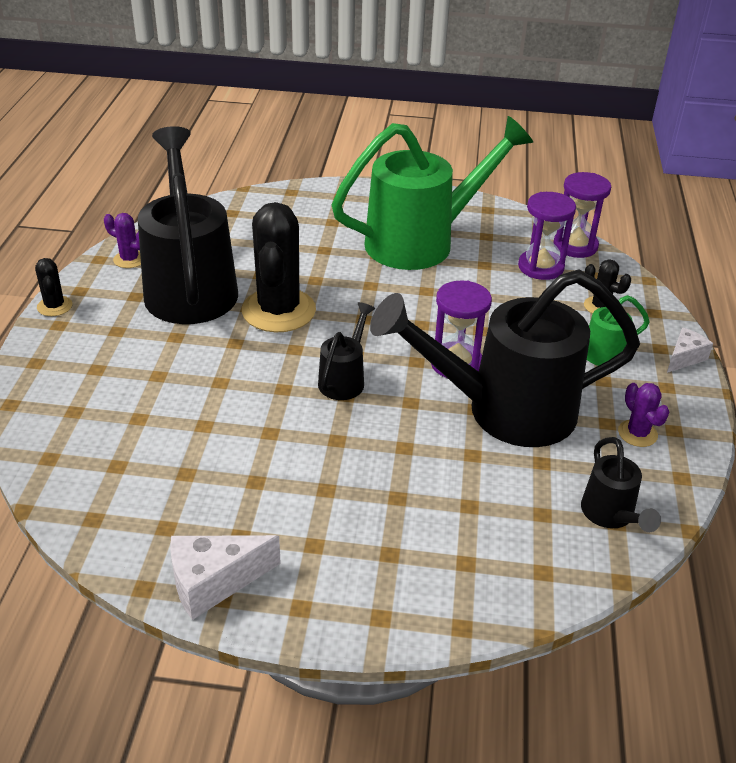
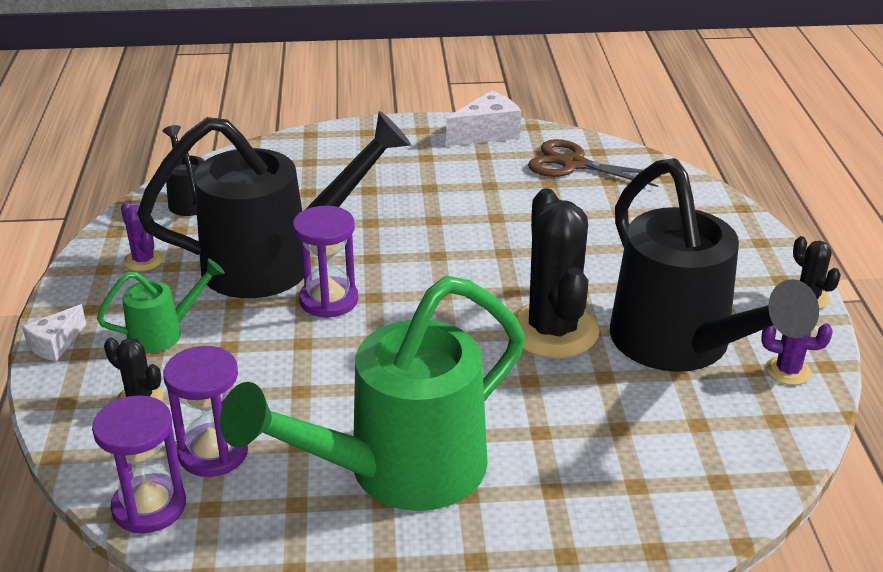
camera: 170 degrees right, 5 degrees down
(139, 499) = (573, 164): none -> brown scissors
(344, 379) = (445, 268): black watering can -> none

